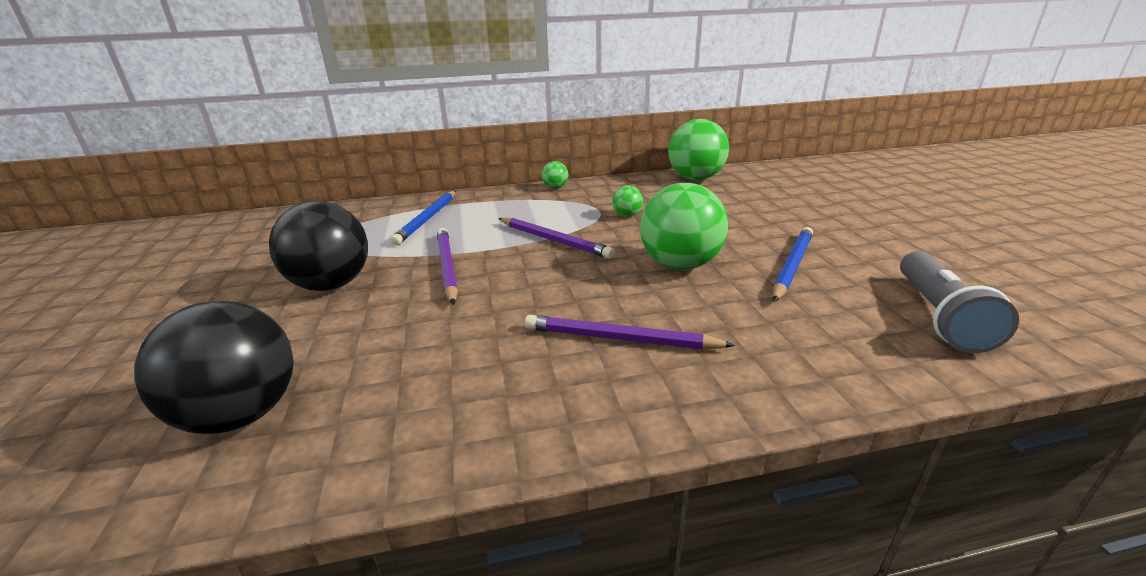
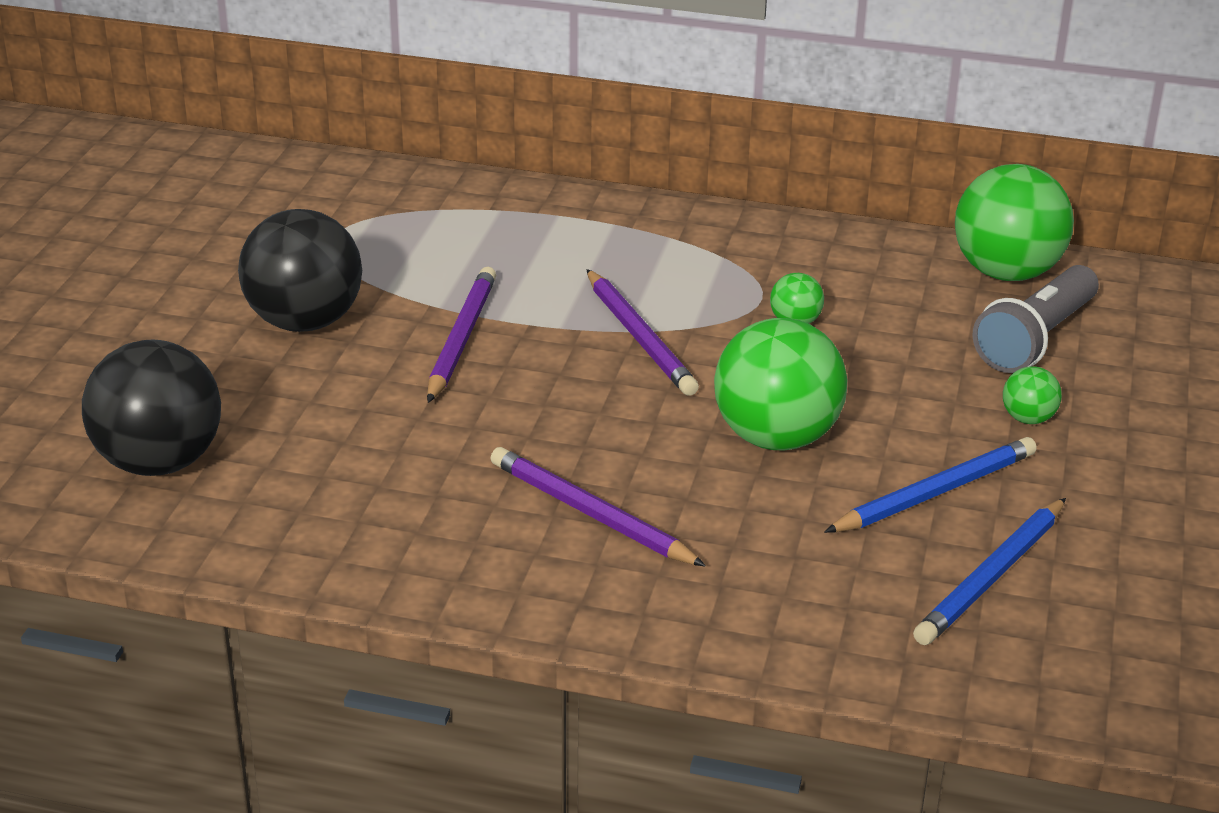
camera: 25 degrees right, 5 degrees up
(427, 219) = (488, 236): blue pencil -> blue pencil (991, 577)
(555, 187) = (737, 222): green ball -> green ball (1028, 419)
(939, 316) = (1028, 625): grey flashlight -> grey flashlight (1036, 339)

